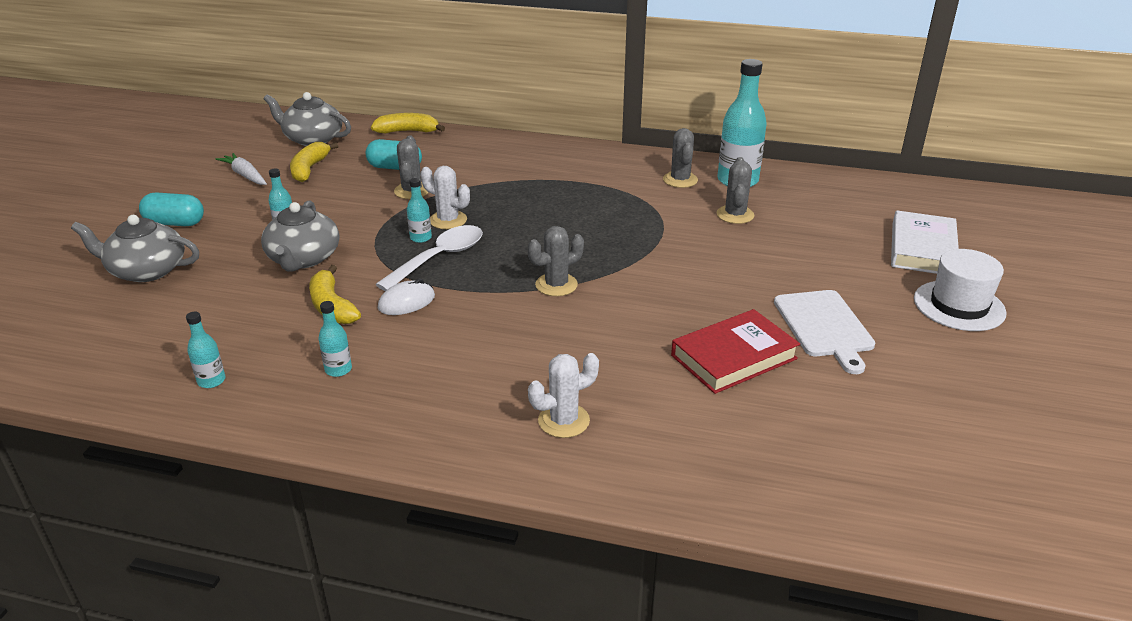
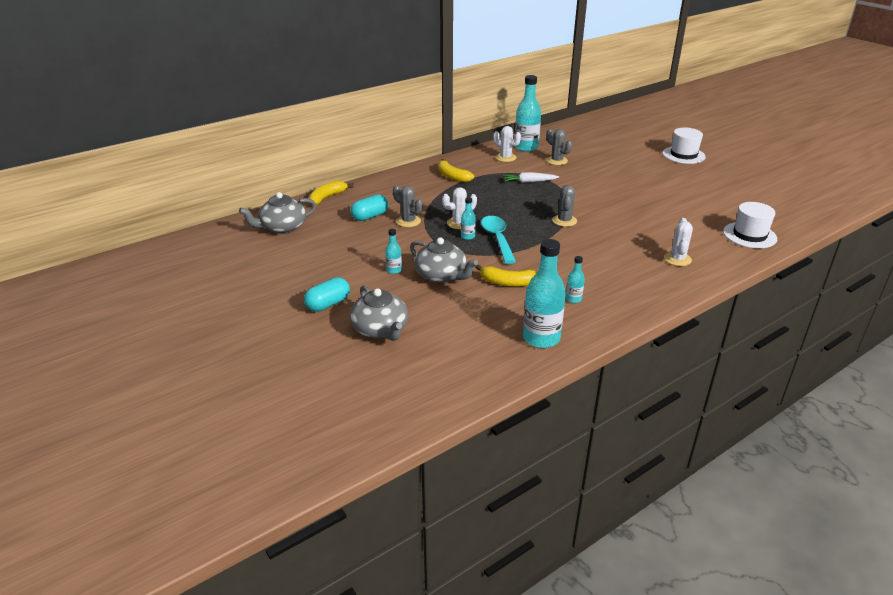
camera: 50 degrees left, 0 degrees up
(146, 270) = (380, 329): grey teapot -> grey teapot turned 75 degrees counterclockwise
(211, 381) = (541, 338): turquoise bottle -> turquoise bottle, size x2.11
(245, 175) = (297, 263): white carrot -> white carrot (529, 182)
(309, 169) = (326, 241): yellow banana -> yellow banana (452, 176)
(406, 302) = (530, 261): white mouse -> none
(439, 258) = (497, 239): white spoon -> turquoise spoon
(680, 180) = (505, 157): grey cactus -> white cactus
(733, 357) = (670, 208): red book -> none
(755, 472) = (749, 235): none -> white hat
(824, 326) = (669, 183): white cutting board -> none
(922, 249) = (635, 142): white book -> none

